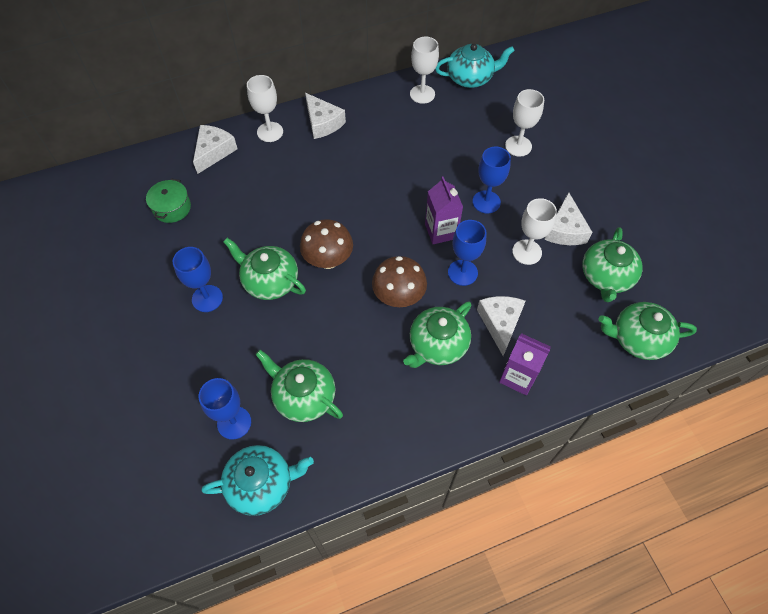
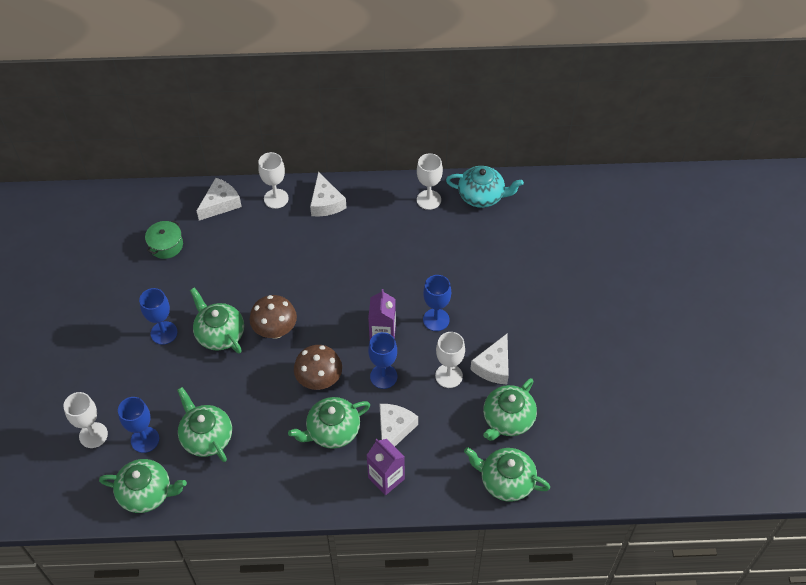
camera: 20 degrees right, 5 degrees down
(261, 484) = (146, 493): turquoise teapot -> green teapot
(518, 146) = (492, 276): white goblet -> white goblet (93, 435)

